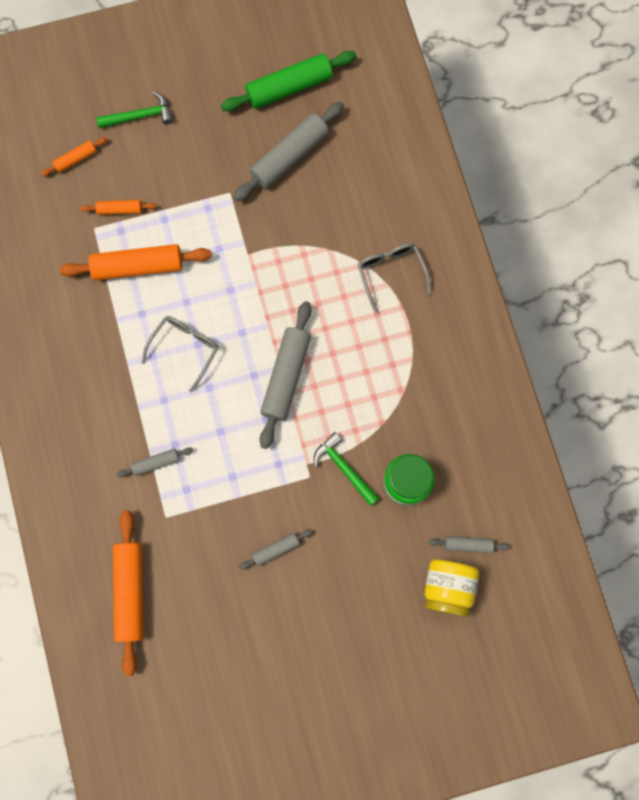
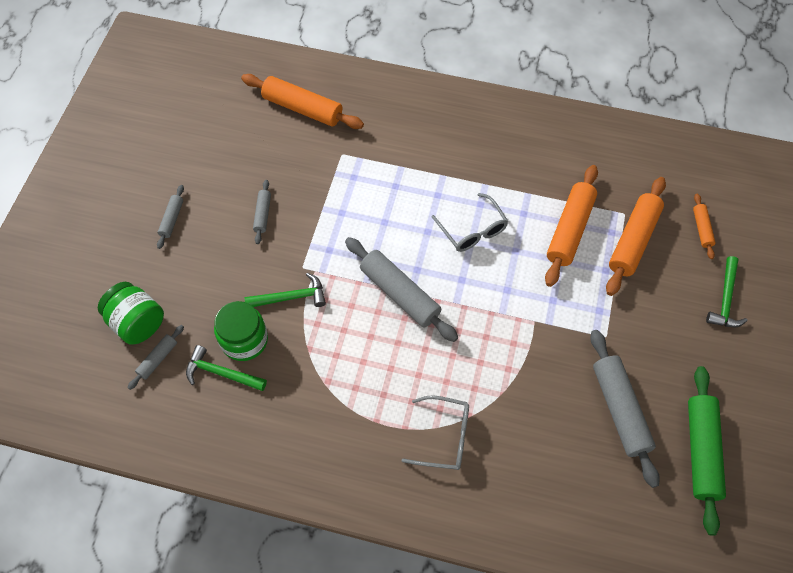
camera: 120 degrees right, 15 degrees down
(120, 209) = (633, 240): orange rolling pin -> orange rolling pin, size x1.98
(156, 463) = (389, 167): grey rolling pin -> grey rolling pin (172, 219)
(446, 481) = (221, 373): none -> green hammer
(447, 588) = (137, 322): yellow jar -> green jar

